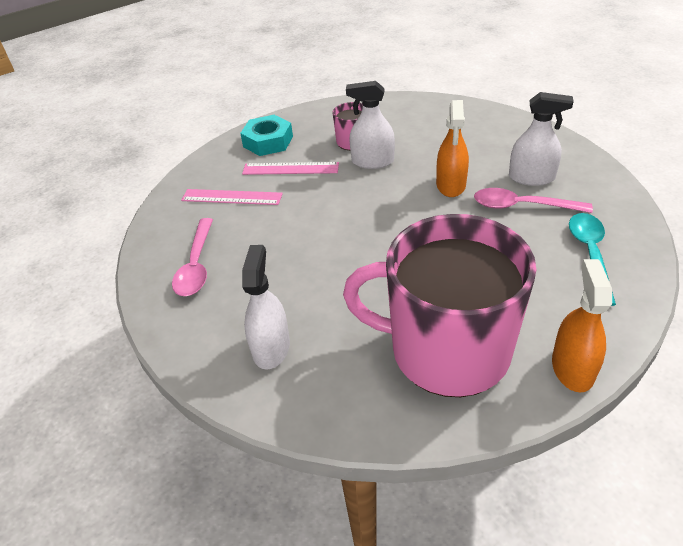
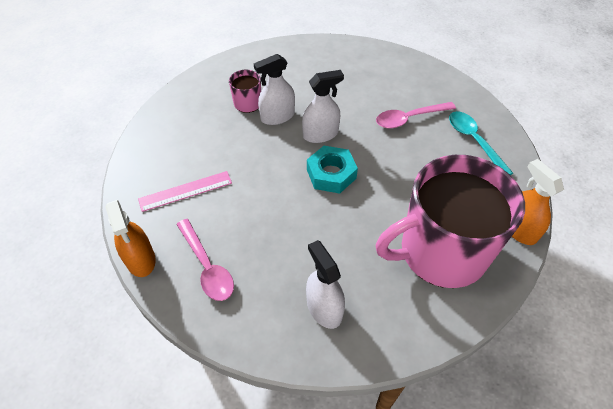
camera: 35 degrees left, 10 degrees up
(268, 141) = (174, 126): turquoise nut -> turquoise nut (331, 174)
(290, 168) = (215, 145): pink ruler -> none
(451, 185) = (350, 118): orange spray bottle -> orange spray bottle (140, 259)
(531, 178) = (399, 93): white spray bottle -> white spray bottle (320, 134)

